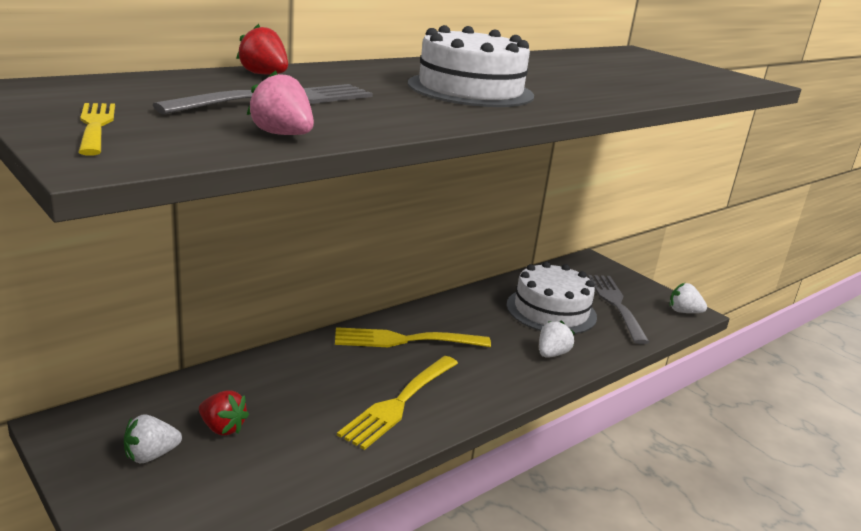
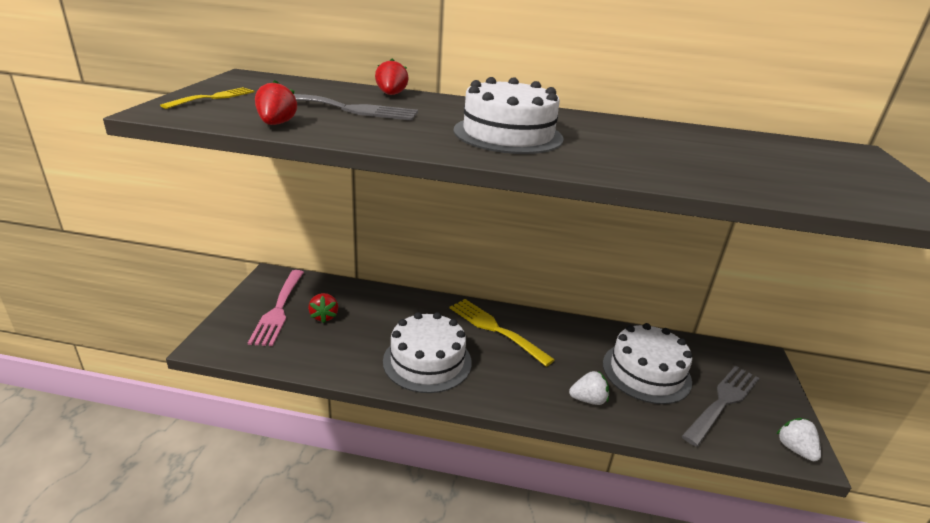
camera: 50 degrees right, 5 degrees up
(151, 455) = (278, 309): white strawberry -> pink fork
(282, 135) = (276, 124): pink strawberry -> red strawberry
(399, 403) = (427, 361): yellow fork -> white cake

